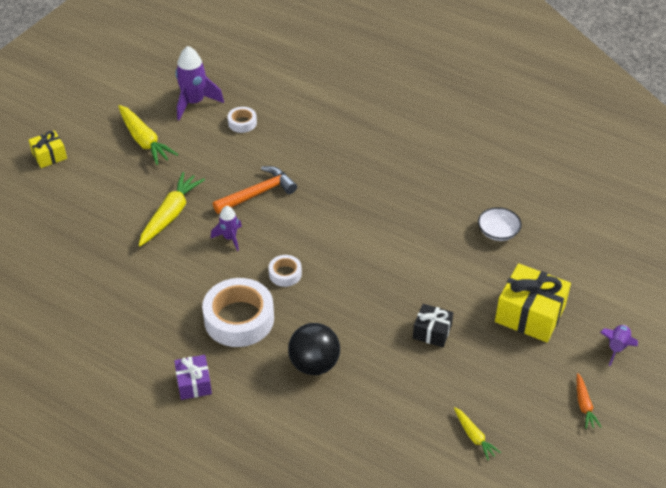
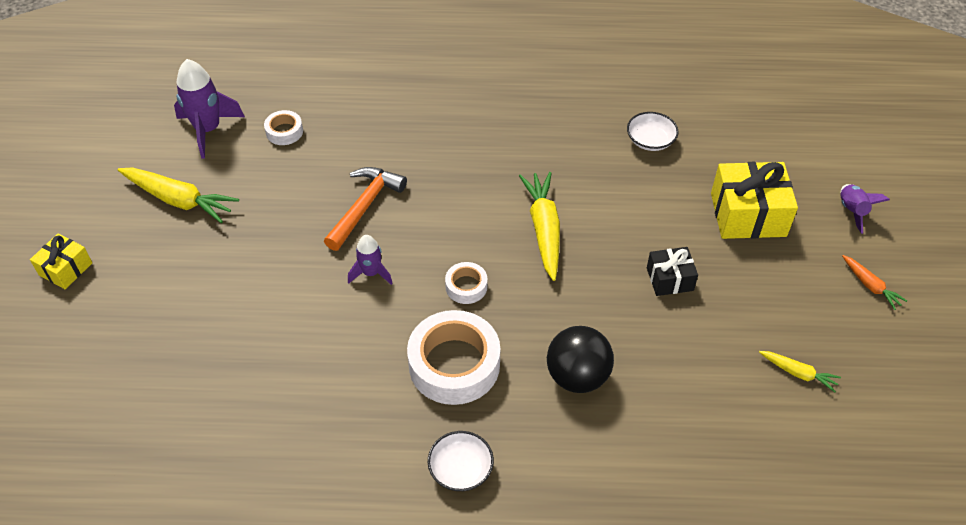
camera: 30 degrees left, 5 degrees up
(171, 215) = (279, 276): yellow carrot -> yellow carrot (544, 229)
(194, 383) = (461, 469): purple gift -> white bowl

